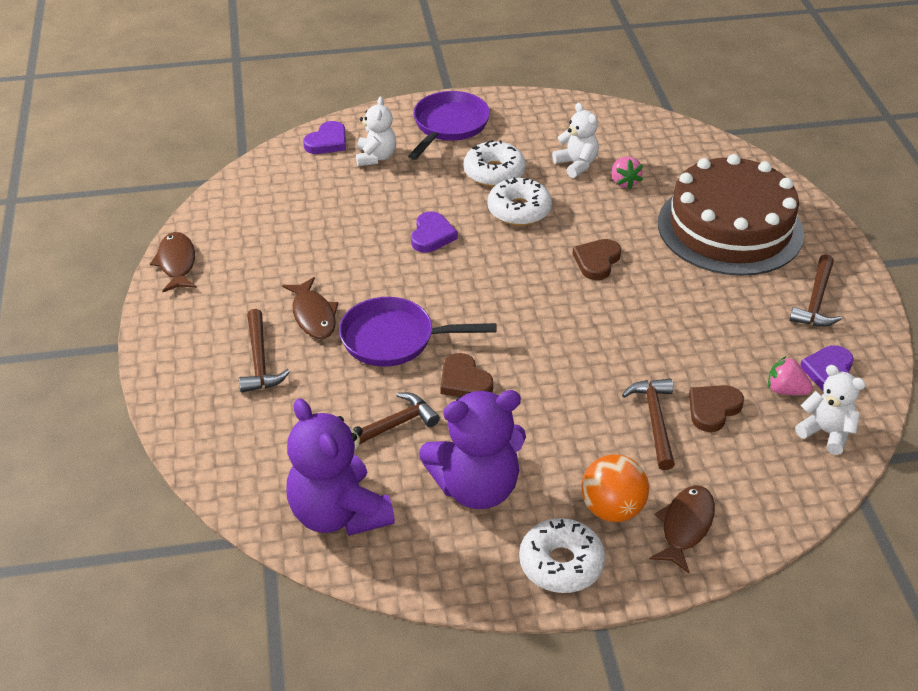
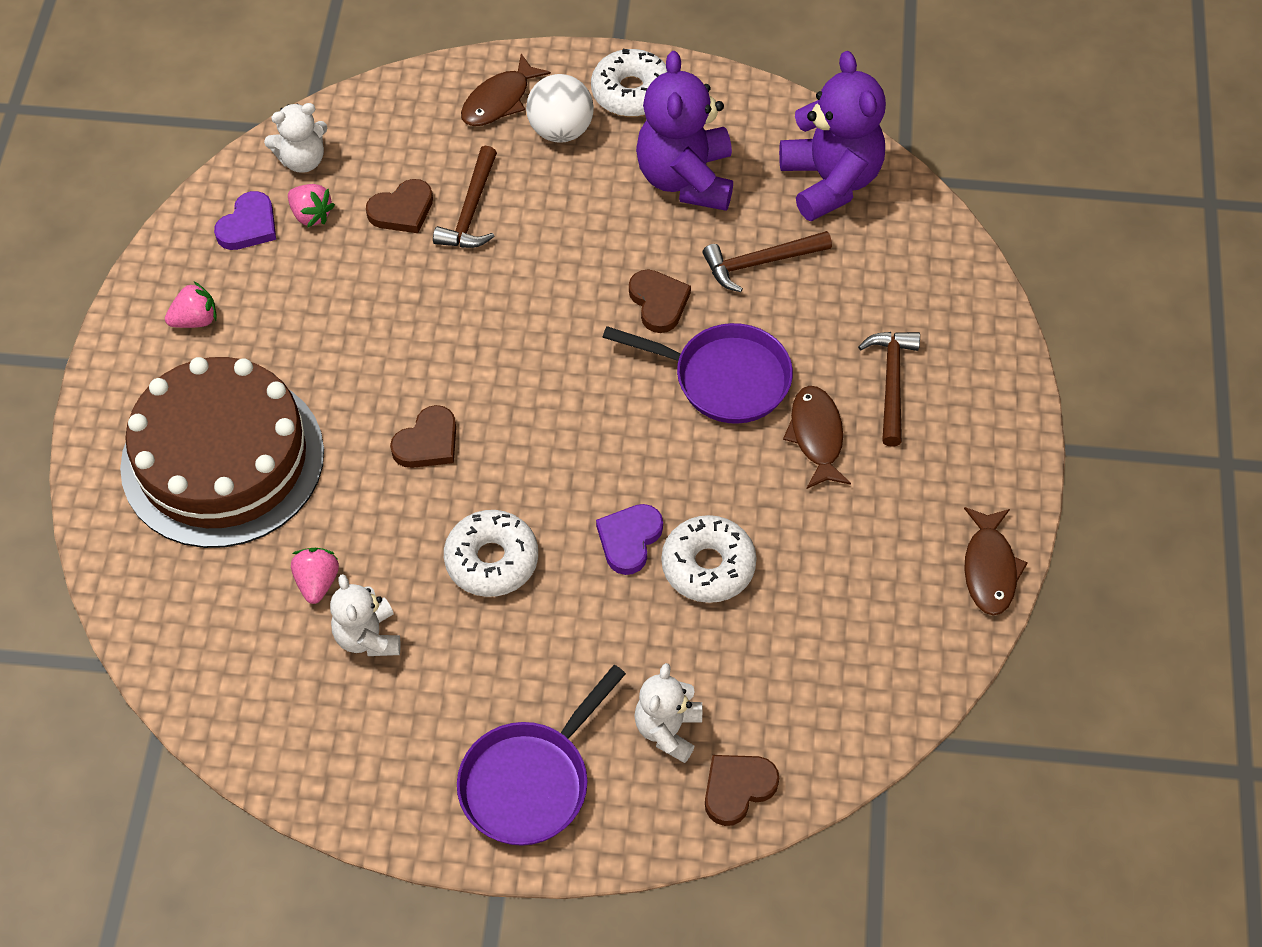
camera: 165 degrees left, 15 degrees up
(327, 142) = (737, 788): purple heart -> brown heart
(476, 488) = (686, 179): purple teddy bear -> purple teddy bear turned 90 degrees counterclockwise
(494, 172) = (498, 649): white donut -> white donut (708, 566)
(612, 509) = (560, 130): orange ball -> white ball
(816, 301) = (195, 320): brown hammer -> pink strawberry
(826, 433) = (302, 160): white teddy bear -> white teddy bear turned 75 degrees counterclockwise

